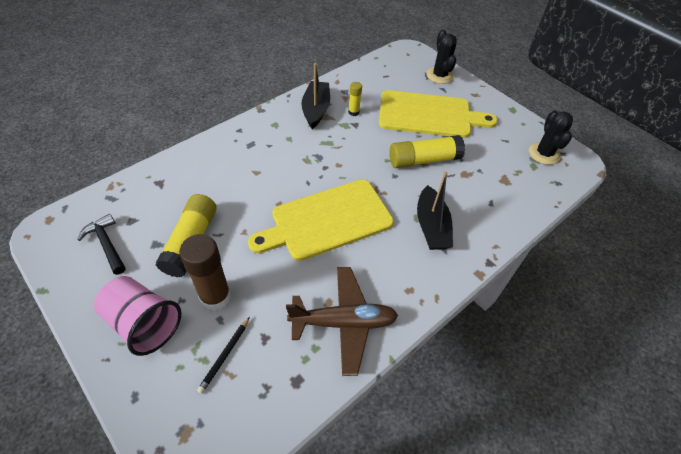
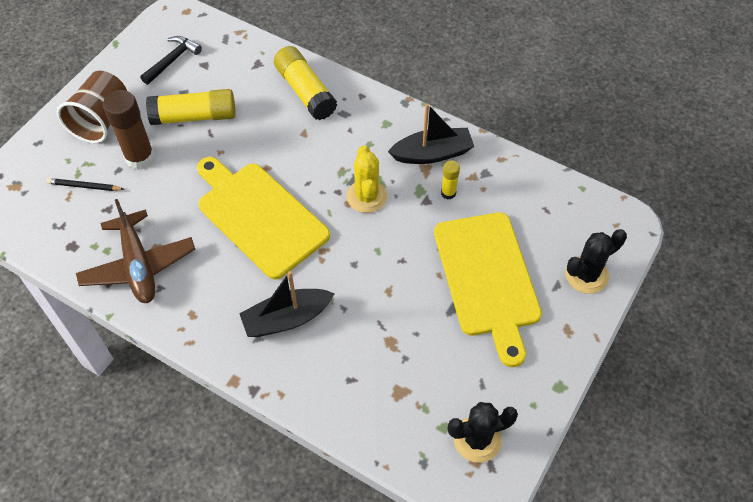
camera: 75 degrees right, 5 degrees up
(144, 323) = (101, 120): pink cup -> brown cup
(337, 153) = (367, 196): none -> yellow cactus
(424, 160) = (395, 289): yellow glue stick -> yellow glue stick (305, 91)

